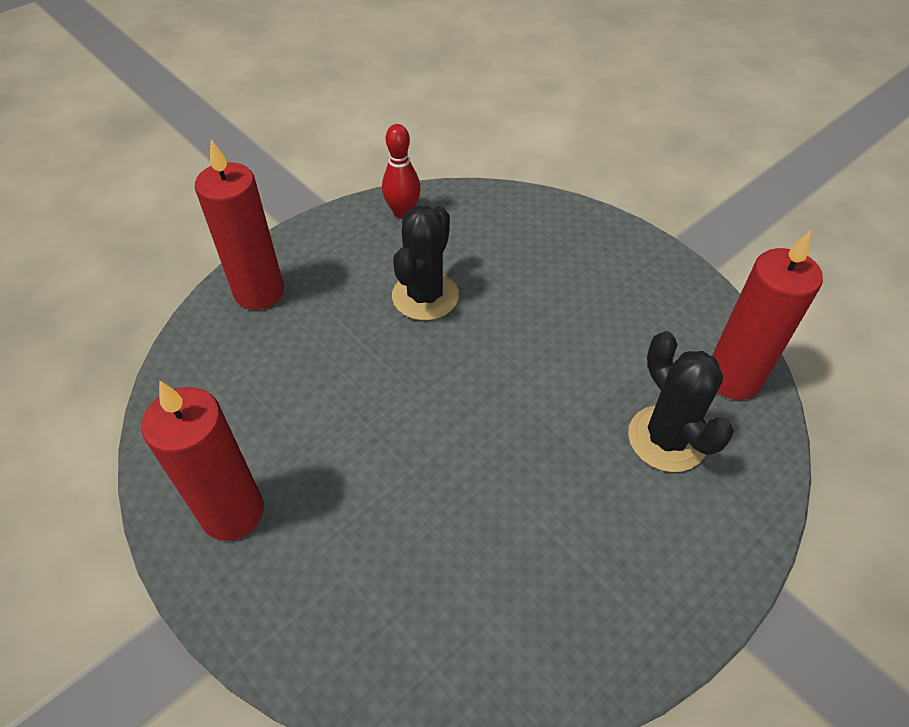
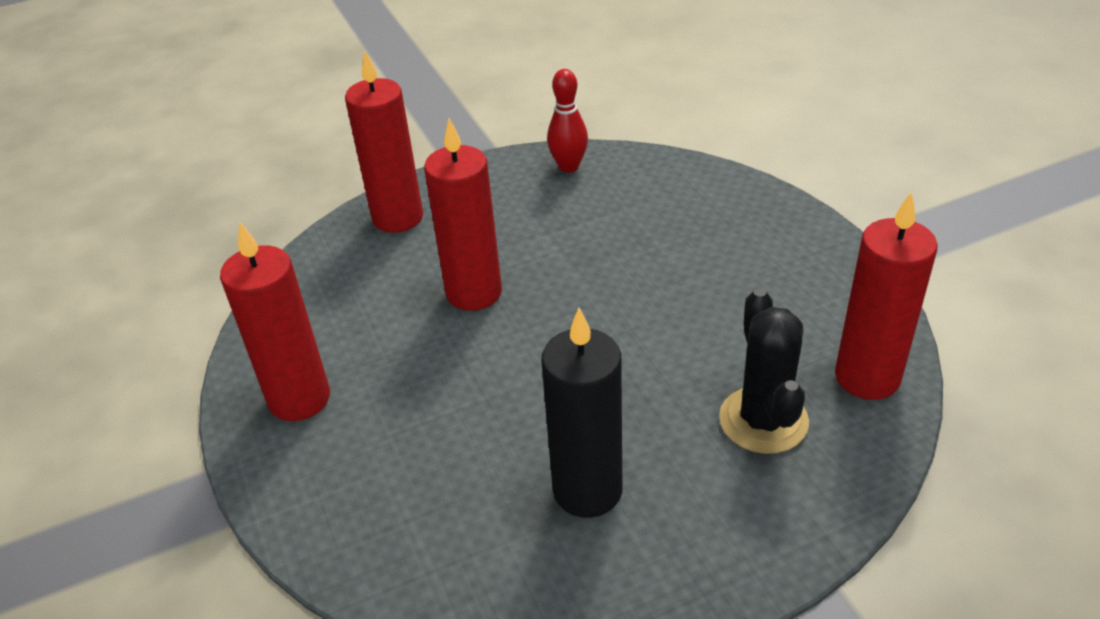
camera: 20 degrees right, 10 degrees down
(363, 360) = (474, 293): none -> red candle
(425, 296) = (560, 246): black cactus -> none
(545, 546) = (587, 490): none -> black candle

